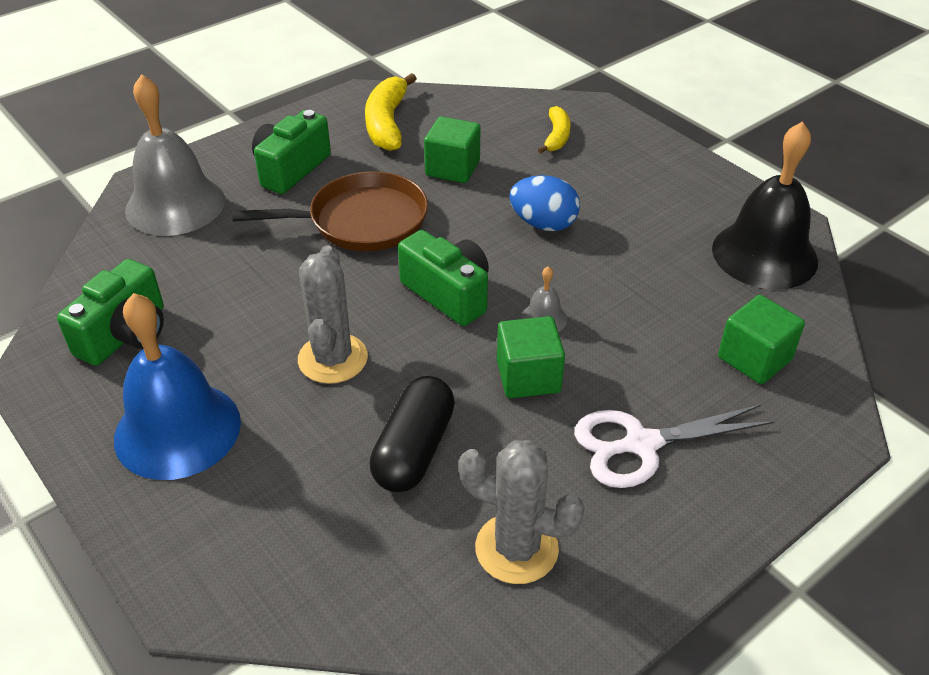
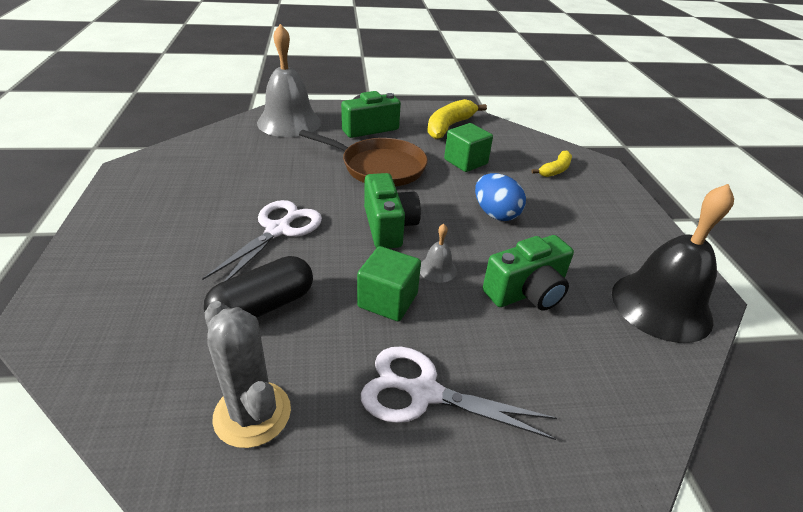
camera: 30 degrees right, 5 degrees down
(126, 334) = (190, 169): green camera -> green camera (527, 292)
(177, 429) = (154, 226): blue bell -> none
(333, 359) = (278, 230): grey cactus -> white scissors
(754, 358) = (584, 378): green cube -> none

